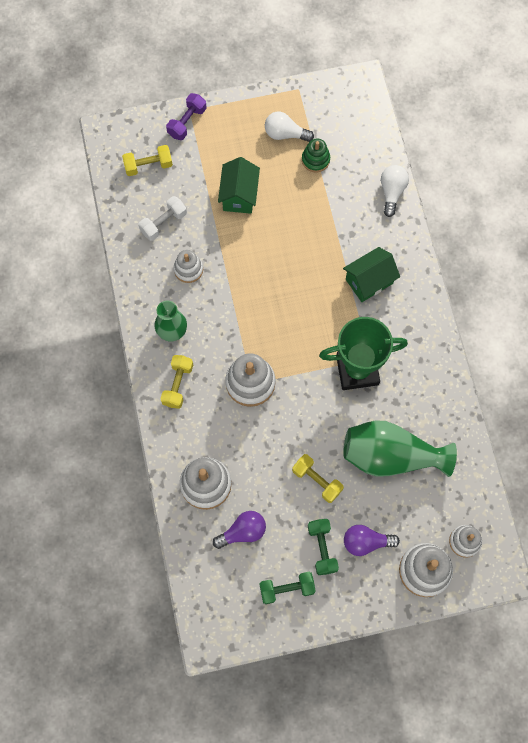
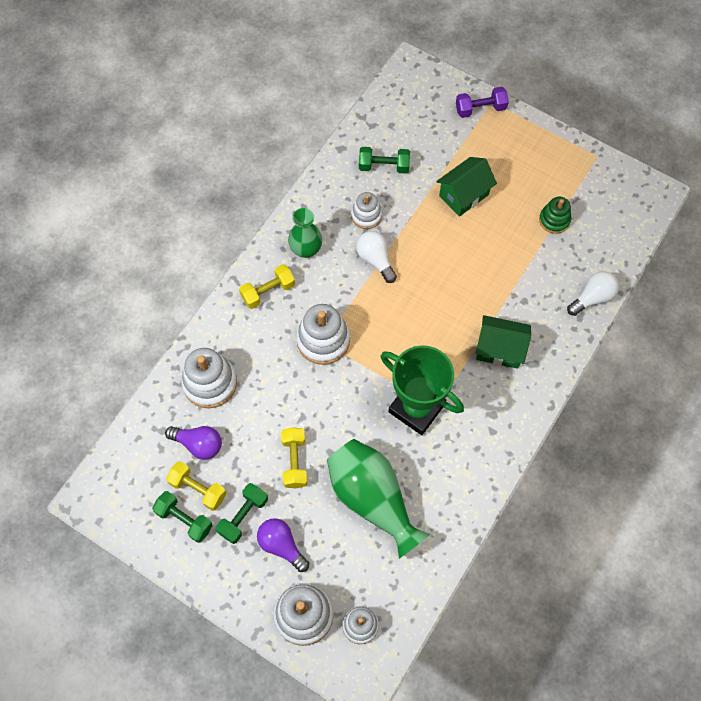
camera: 45 degrees right, 5 degrees down
(148, 165) = (417, 116): yellow dumbbell -> yellow dumbbell (198, 489)
(163, 223) = (384, 166): white dumbbell -> green dumbbell
(285, 134) = (550, 180): white light bulb -> white light bulb (375, 259)

